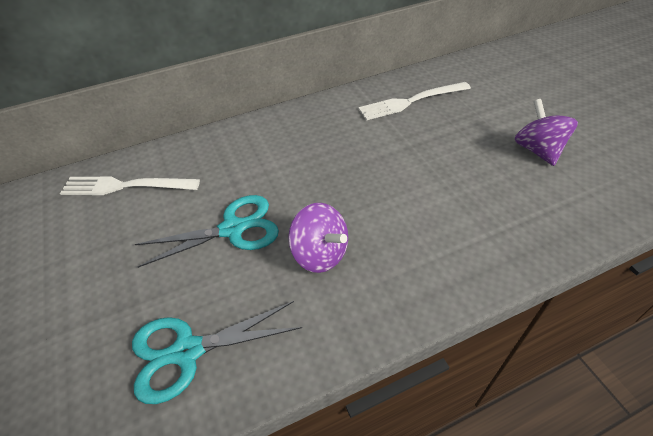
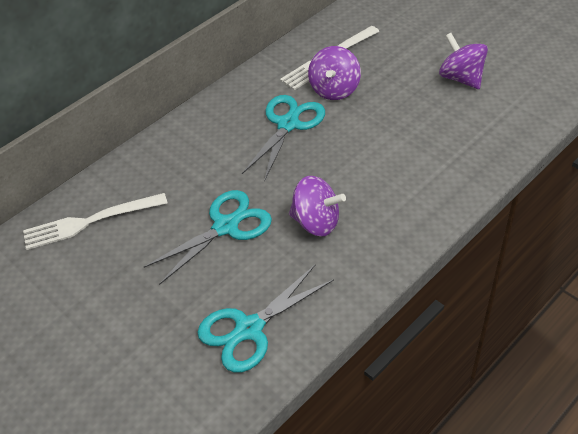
camera: 20 degrees left, 0 degrees up
(344, 149) = (288, 124): none -> turquoise scissors
(404, 129) = (334, 89): none -> purple spinning top

